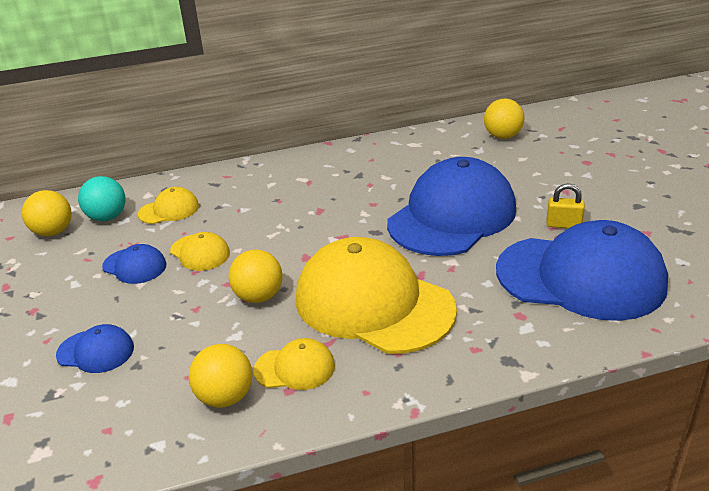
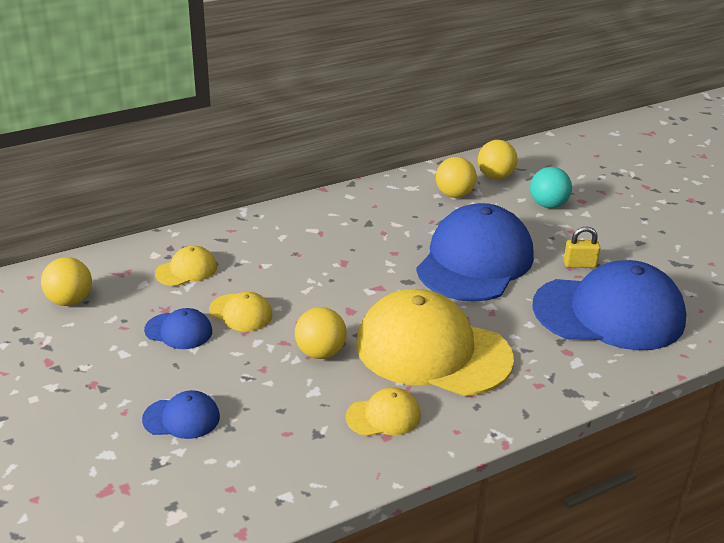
camera: 15 degrees left, 0 degrees up
(107, 217) = (122, 281): turquoise ball -> turquoise ball (548, 205)
(225, 397) = (330, 448): yellow ball -> yellow ball (454, 194)

